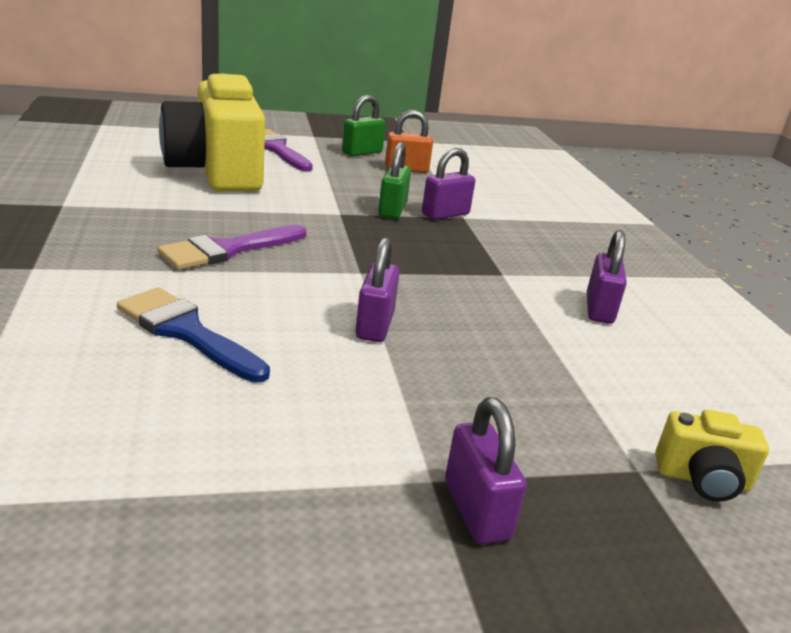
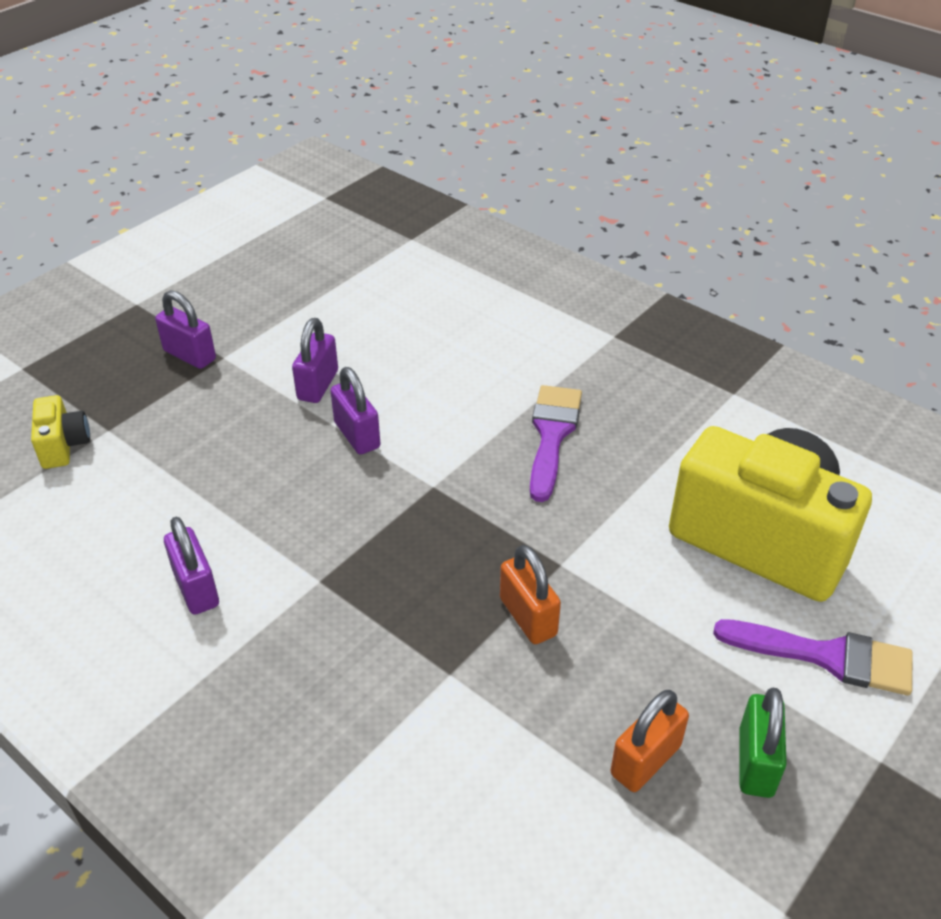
camera: 145 degrees right, 15 degrees up
(186, 332) = (453, 354): blue brush -> none
(392, 210) = (528, 617): green padlock -> orange padlock
(445, 214) = (472, 660): purple padlock -> purple padlock (318, 385)
(702, 480) = (64, 445): yellow camera -> yellow camera turned 105 degrees clockwise

